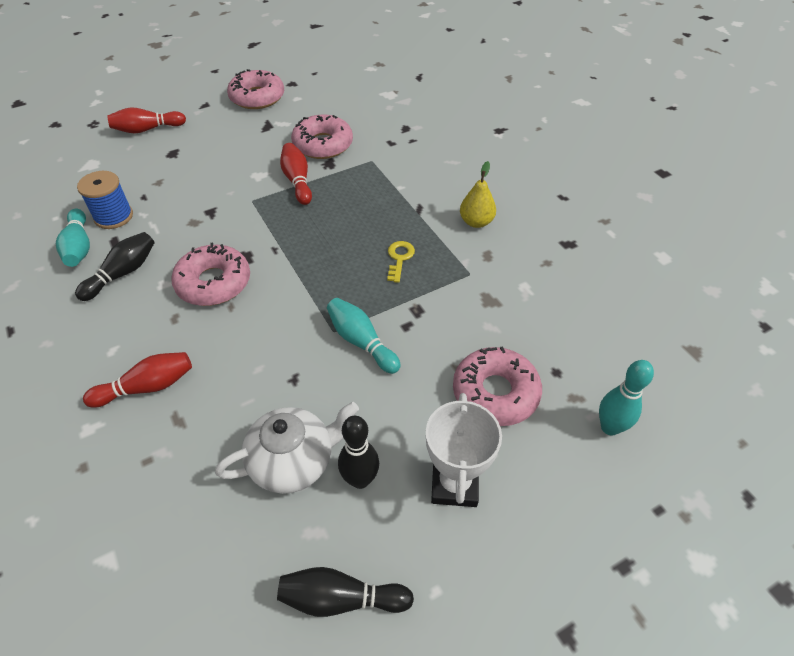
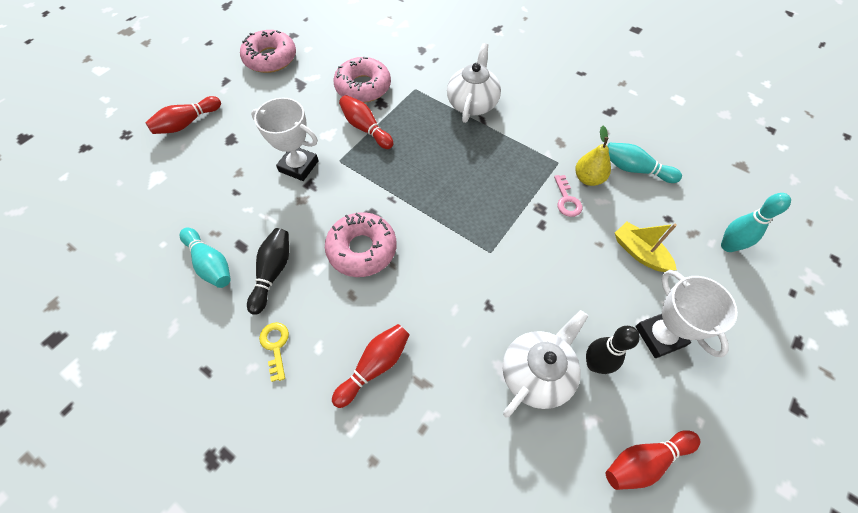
camera: 25 degrees left, 10 degrees up
(114, 217) = (221, 221): blue spool -> none
(213, 193) = (299, 166): none -> white trophy
(341, 598) = (644, 461): black bowling pin -> red bowling pin
(361, 342) = (518, 252): turquoise bowling pin -> turquoise bowling pin (634, 169)
(399, 258) = (497, 169): yellow key -> yellow key (275, 346)
(420, 190) = (472, 103): none -> white teapot
(451, 312) = (567, 200): none -> pink key
(476, 222) = (533, 116): yellow pear -> yellow pear (588, 178)
(495, 393) = (639, 252): pink donut -> yellow boat

